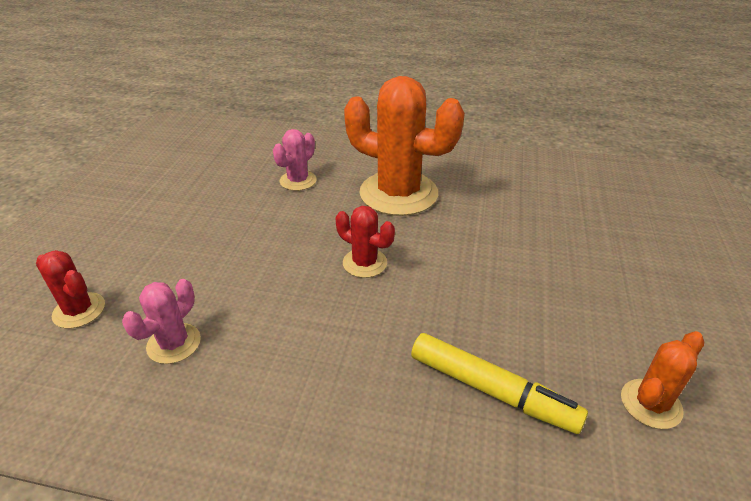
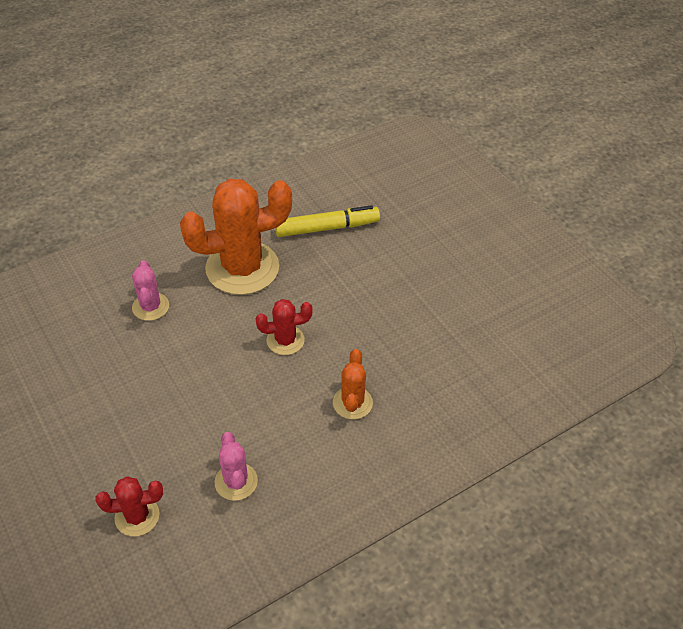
camera: 45 degrees left, 10 degrees up
(492, 390) = (439, 367): yellow marker -> yellow marker (327, 228)
(651, 404) = (513, 317): orange cactus -> orange cactus (352, 403)

